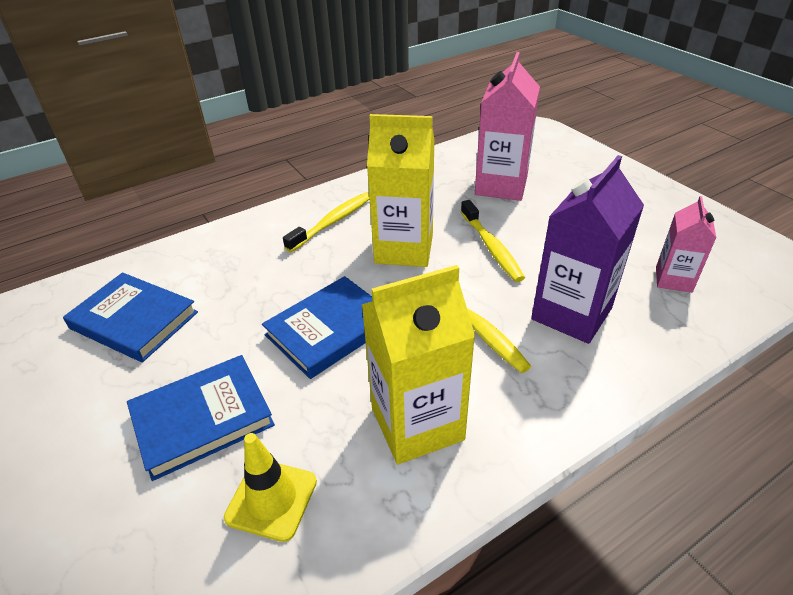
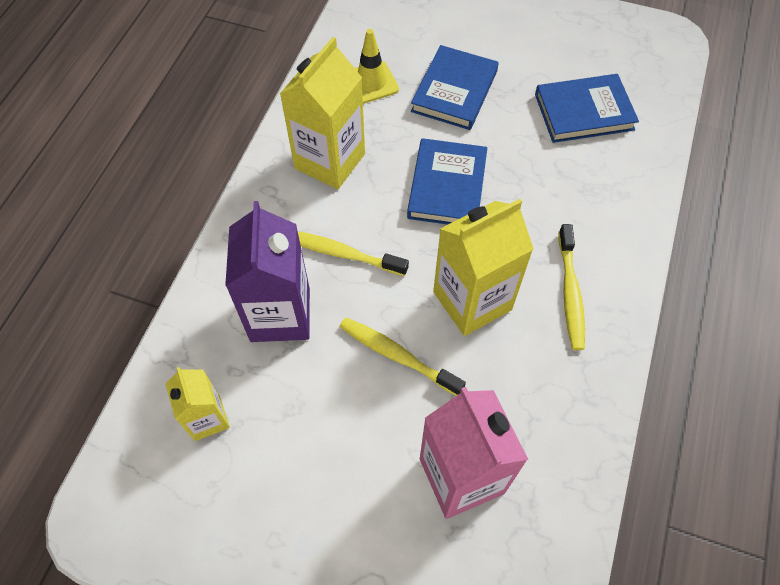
camera: 140 degrees right, 20 degrees up
(673, 279) = (207, 418): pink carton -> yellow carton

